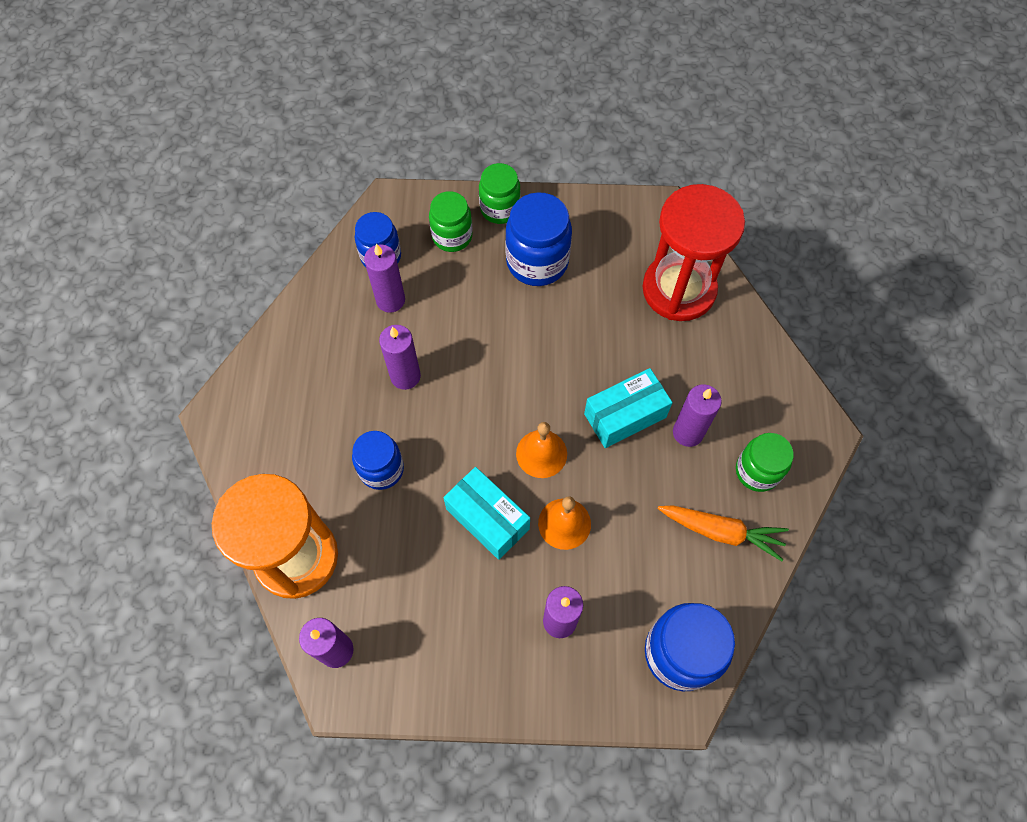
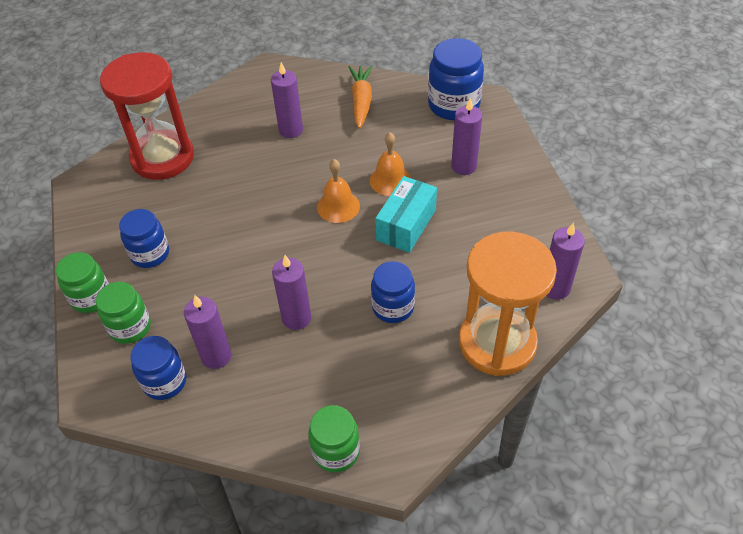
camera: 105 degrees left, 15 degrees down
(537, 261) = (150, 254): blue jar -> blue jar, size x0.66
(625, 415) = (288, 166): turquoise box -> none
(757, 471) = (309, 92): green jar -> green jar (336, 451)

